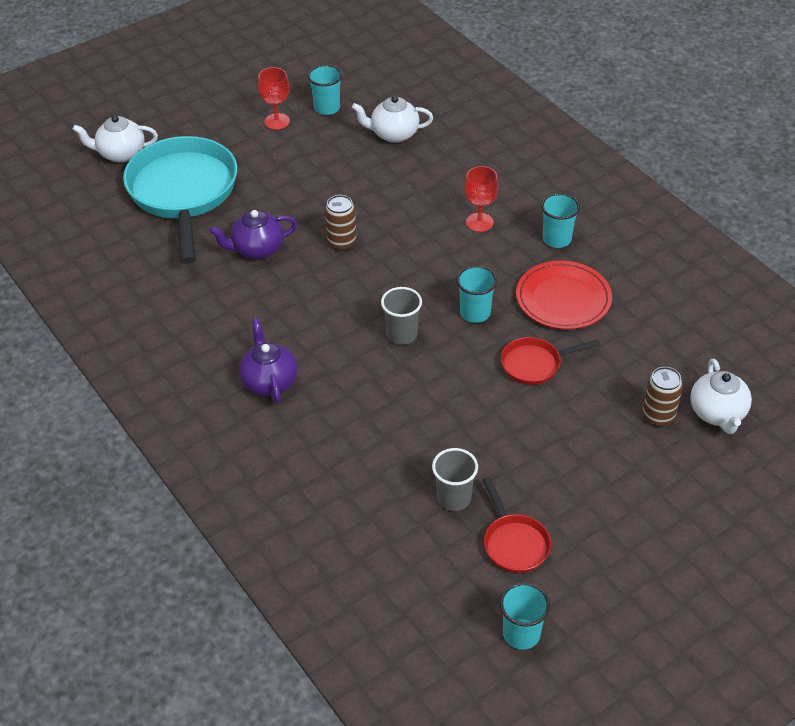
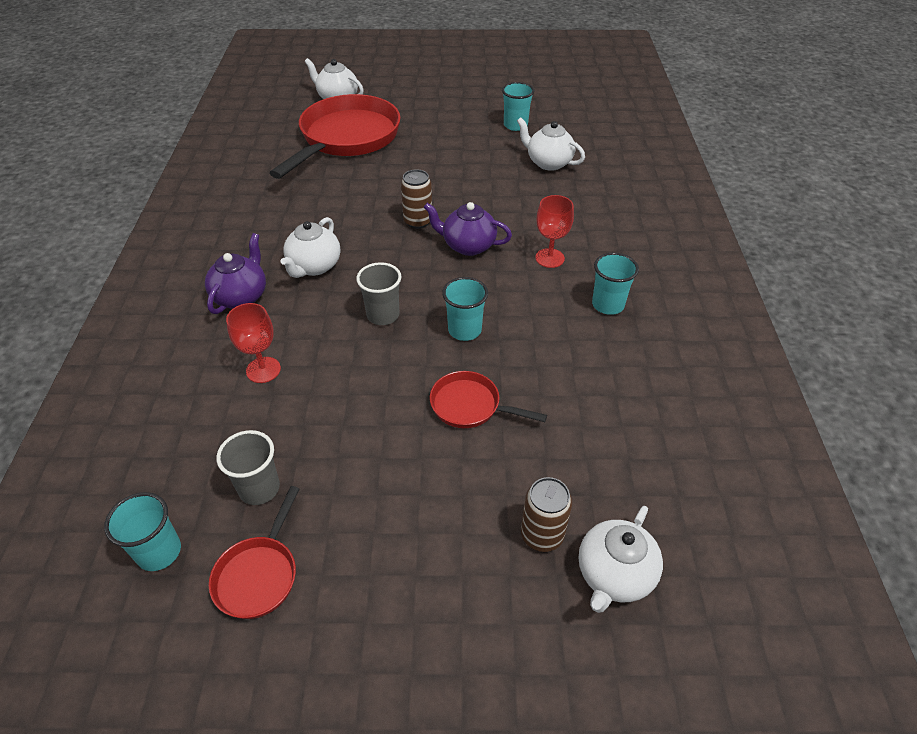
camera: 35 degrees right, 0 degrees up
(183, 193) = (346, 138): turquoise pan -> red pan
(257, 249) = (350, 197): purple teapot -> purple teapot (468, 246)
(277, 121) = (467, 120): red goblet -> red goblet (263, 370)
(300, 326) = (314, 266): none -> white teapot
(521, 634) = (153, 685): turquoise cup -> turquoise cup (159, 552)
(563, 299) = (560, 360): red plate -> none

